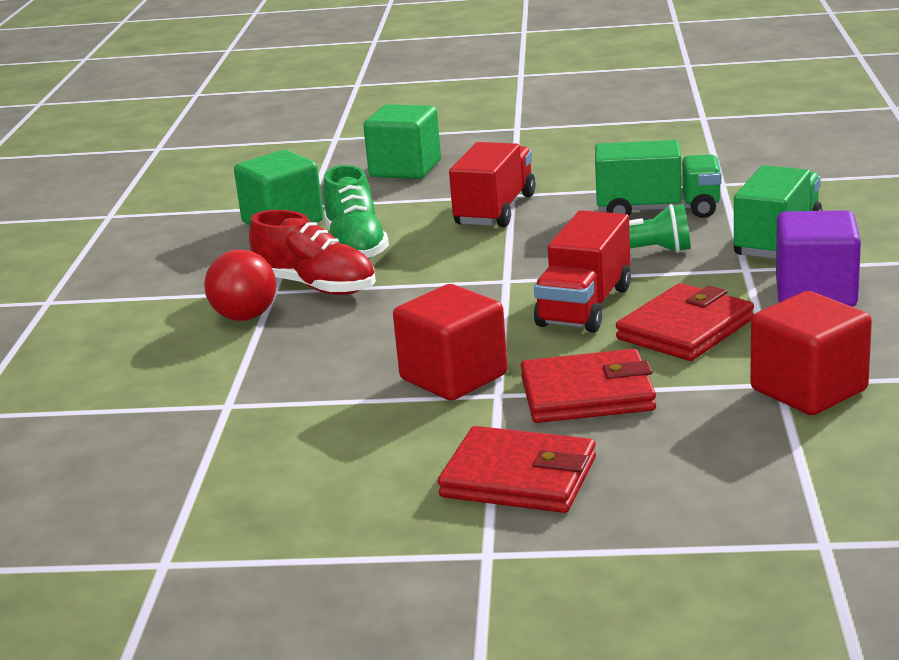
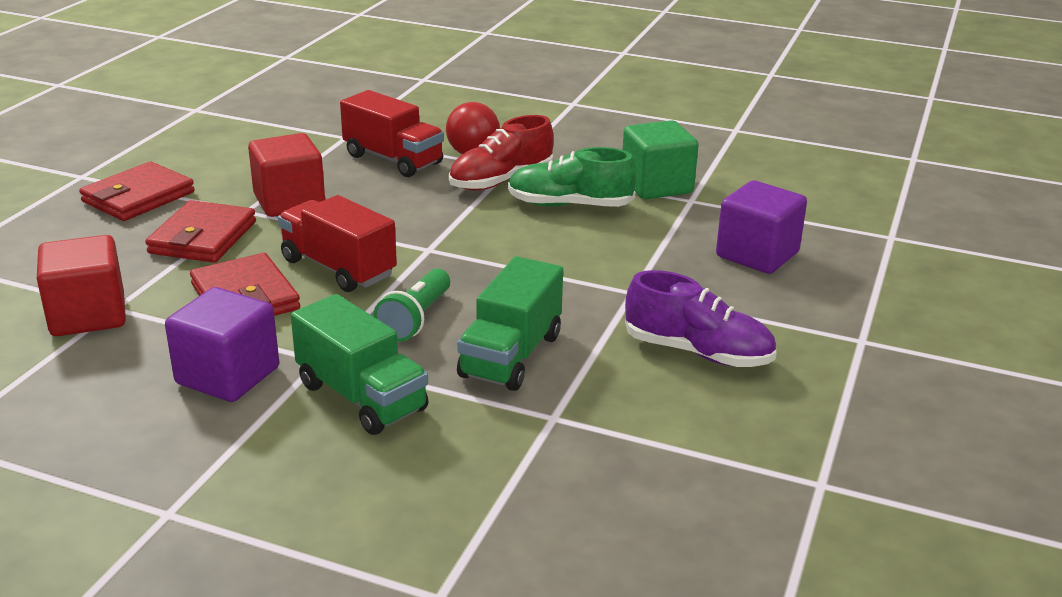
camera: 105 degrees right, 5 degrees up
(405, 169) = (757, 255): green cube -> purple cube
(495, 210) = (596, 275): red truck -> red truck (393, 159)
(585, 162) = (698, 352): none -> purple shoe

